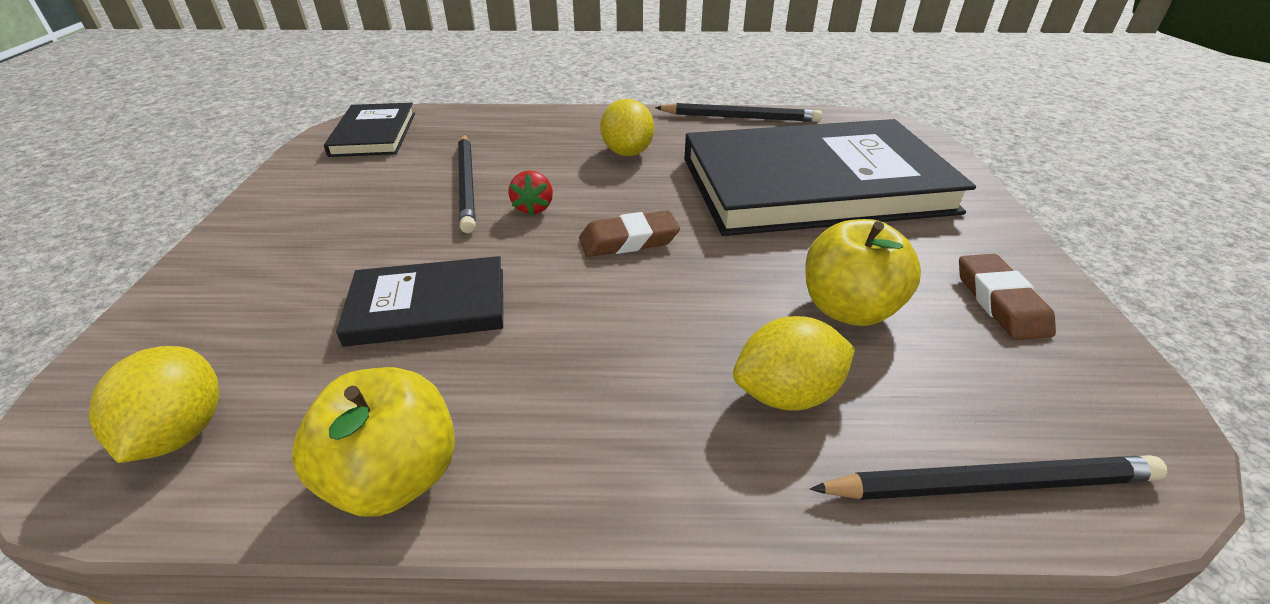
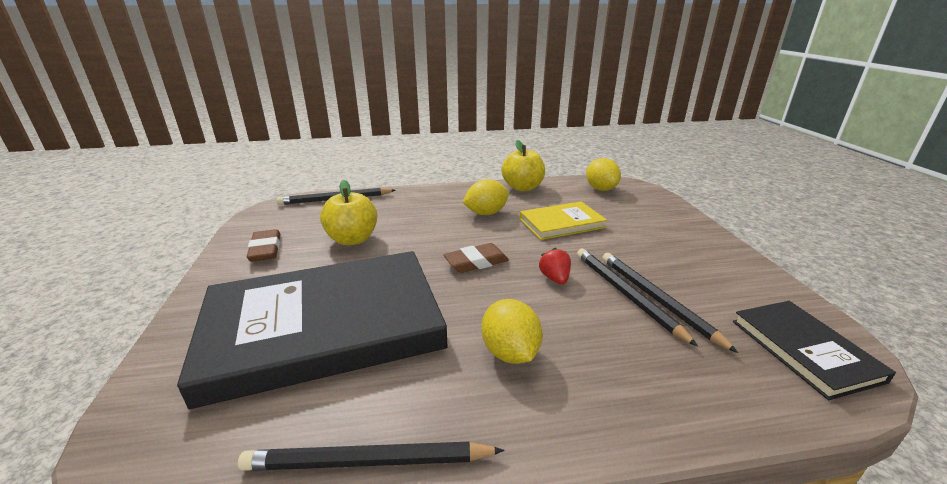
camera: 170 degrees right, 10 degrees down
(428, 306) = (561, 223): black book -> yellow book
(440, 176) = (656, 299): none -> black pencil
(787, 394) = (395, 211): yellow lemon -> yellow lemon (486, 213)

